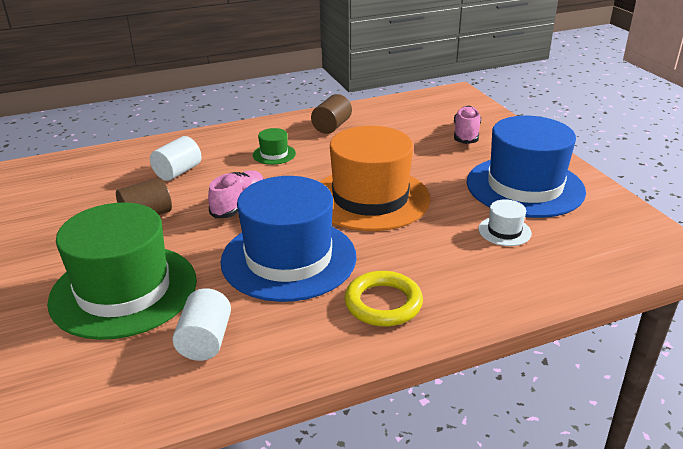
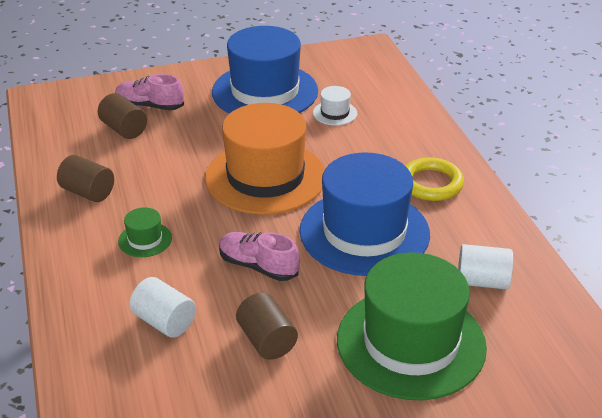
camera: 85 degrees left, 5 degrees up
(424, 129) = (124, 129): none -> brown cylinder

